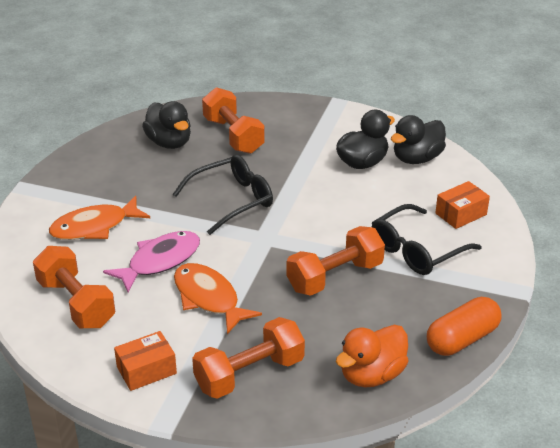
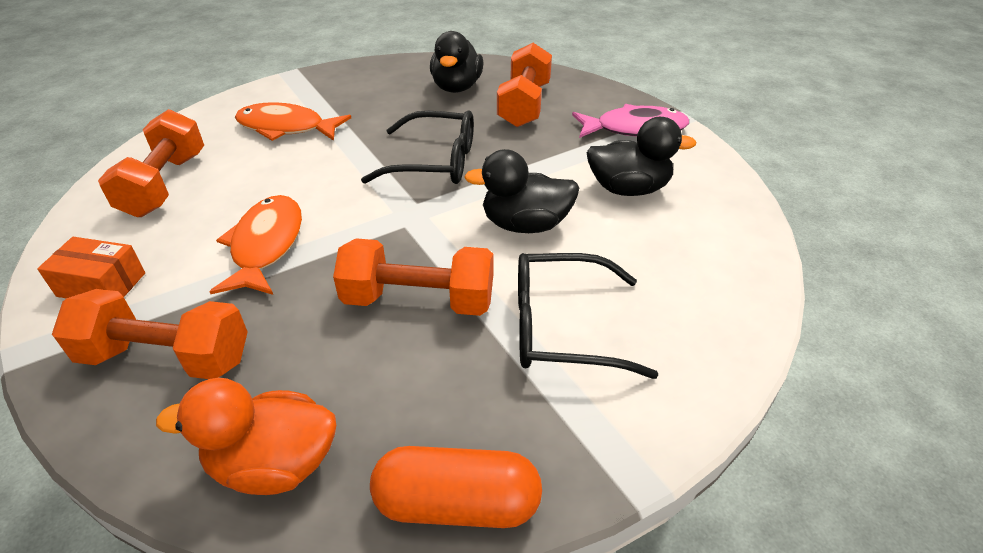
camera: 40 degrees right, 5 degrees up
(160, 261) = (285, 184): pink fish -> pink fish (635, 129)
(417, 158) = (706, 215): black duck -> black duck (525, 225)
(461, 214) = (685, 313): orange box -> none

